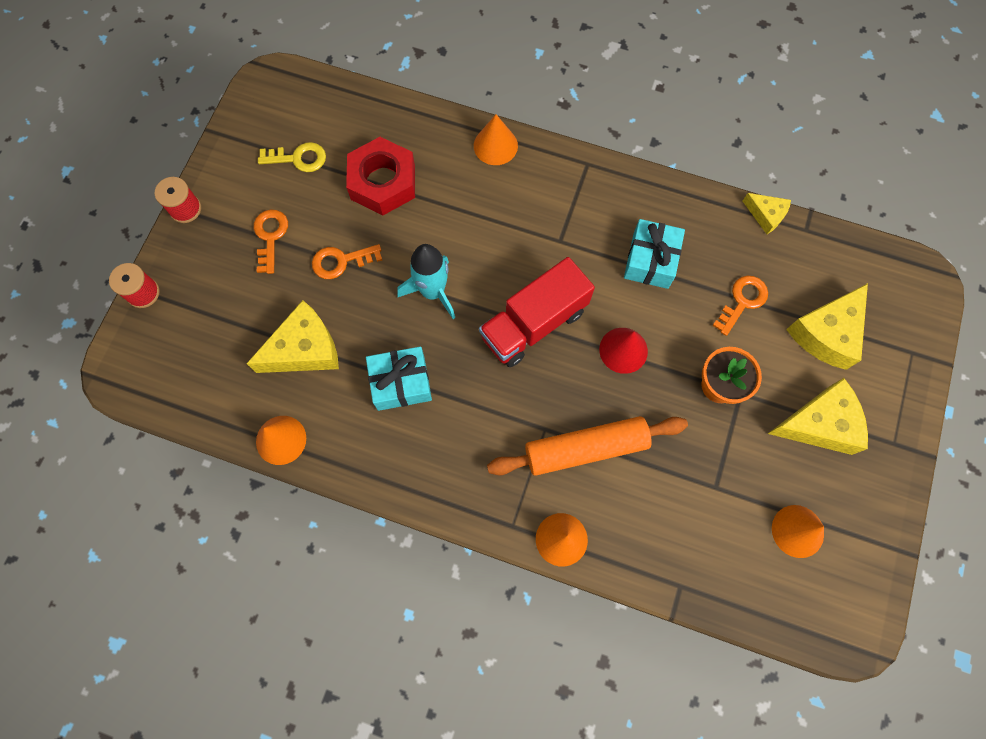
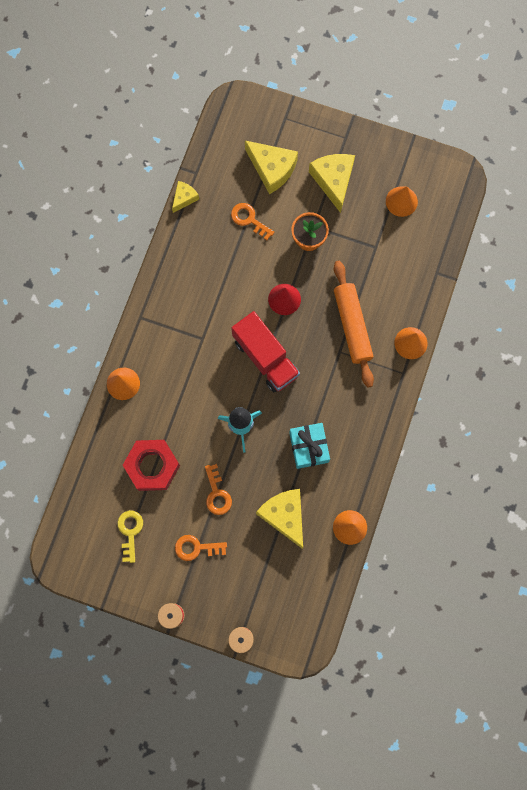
camera: 90 degrees left, 5 degrees up
(650, 260) = (218, 277): turquoise gift -> none

